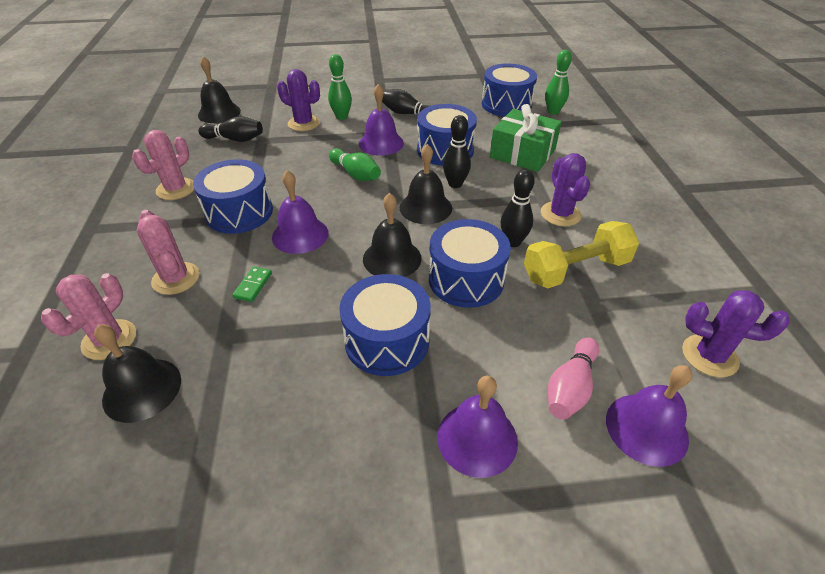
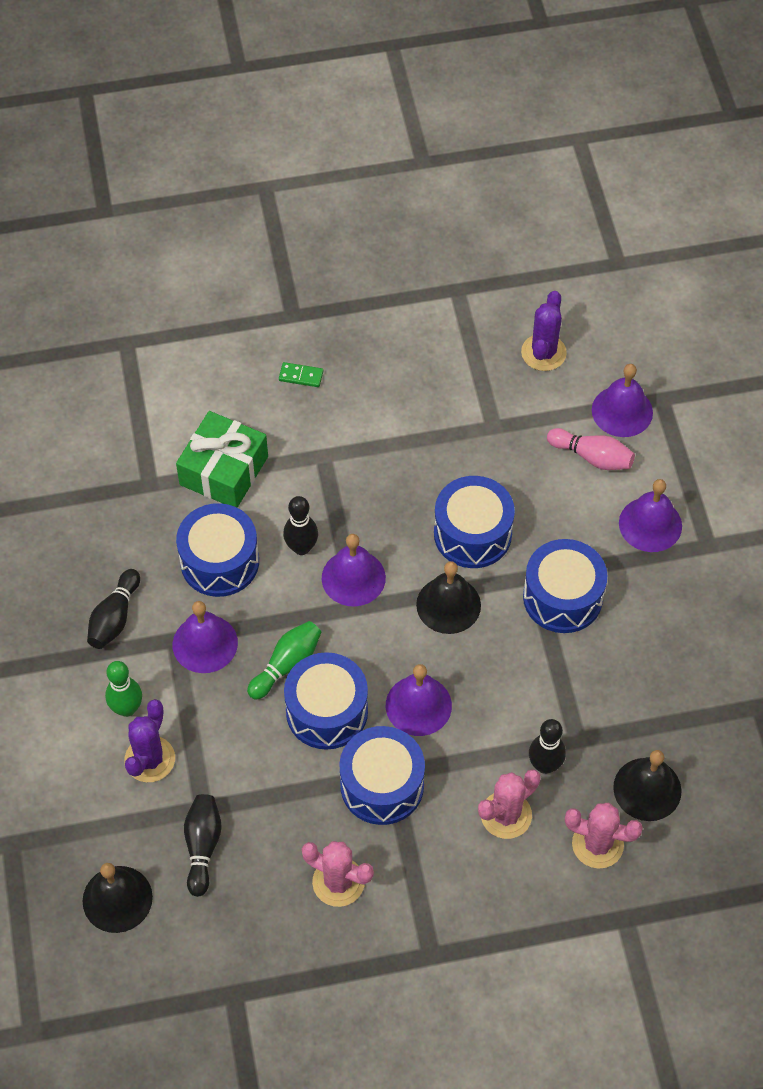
camera: 95 degrees left, 15 degrees up
(253, 285) = (506, 733): green domino -> green domino (301, 376)
(425, 207) = (353, 578): black bell -> purple bell
(506, 104) = (82, 484): blue drum -> blue drum (327, 711)
(513, 242) = (408, 490): black bowling pin -> black bowling pin (545, 765)
(553, 112) = (105, 426): green bowling pin -> none
(560, 214) = (354, 440): purple cactus -> none
(575, 270) = (447, 437): yellow dumbbell -> none

